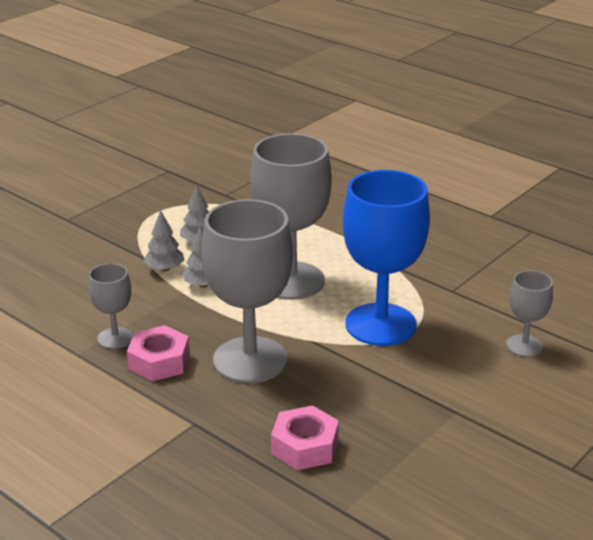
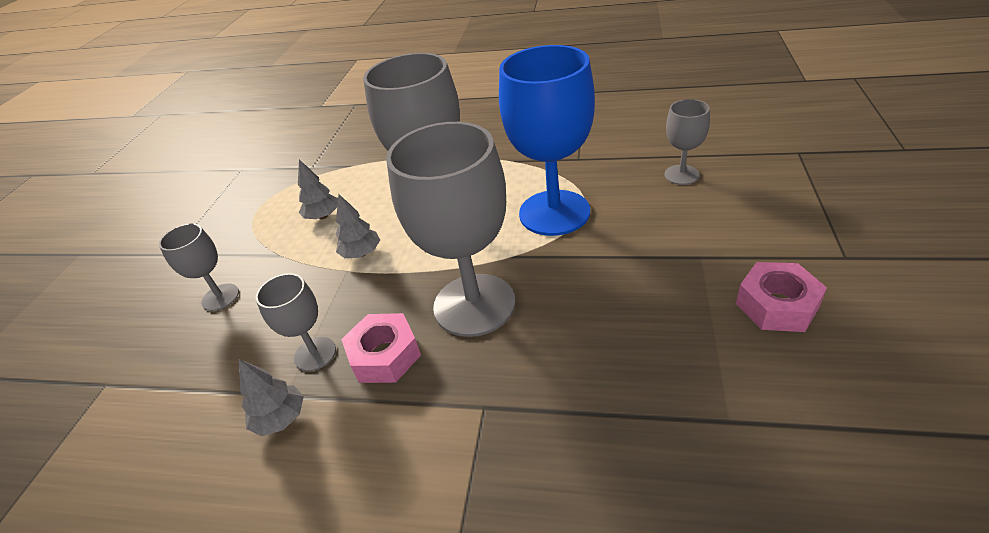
camera: 25 degrees left, 10 degrees up
(81, 269) = (220, 297): none -> grey goblet
(165, 269) = (310, 256): grey tree -> grey tree (281, 418)
(305, 446) = (616, 368): pink nut -> pink nut (777, 305)

